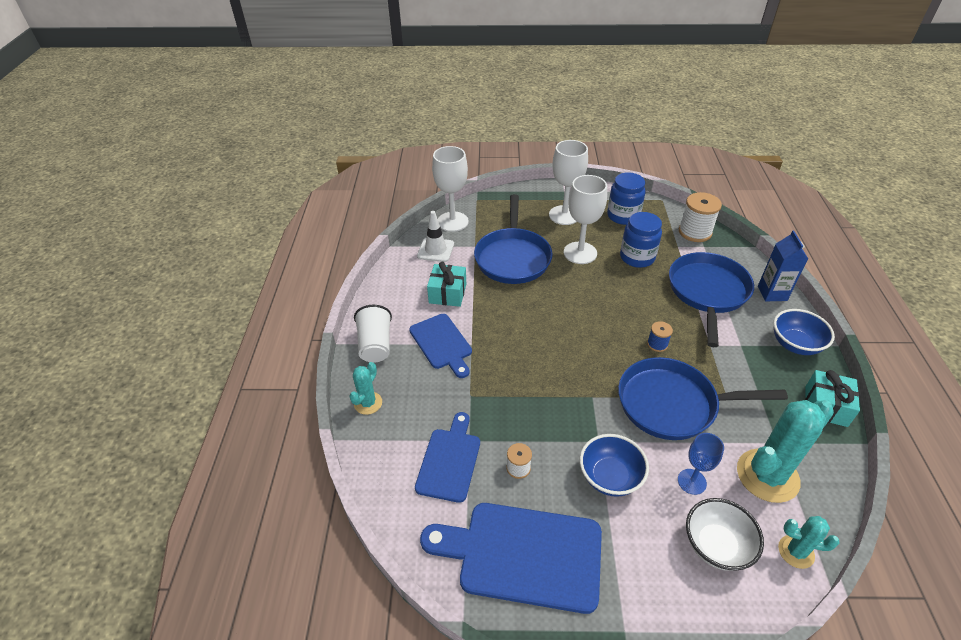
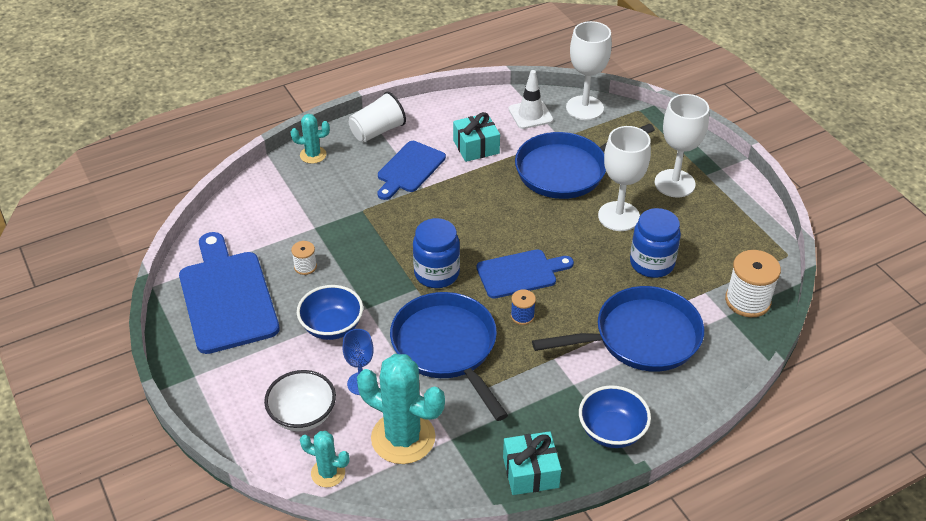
camera: 60 degrees right, 0 degrees up
(449, 461) = (287, 224): blue cutting board -> blue cutting board (520, 273)
(623, 216) = (719, 230): blue jar -> blue jar (436, 273)
(772, 293) = (688, 395): blue carton -> none
(796, 552) = (328, 473): turquoise cactus -> turquoise cactus turned 60 degrees counterclockwise

